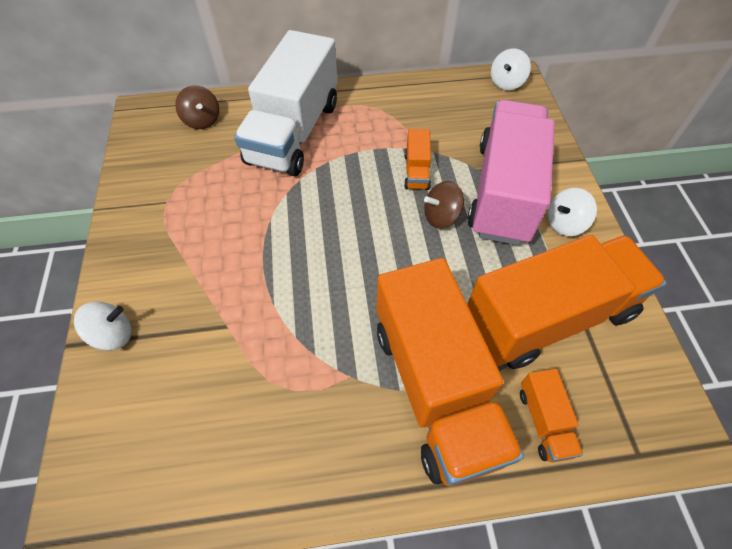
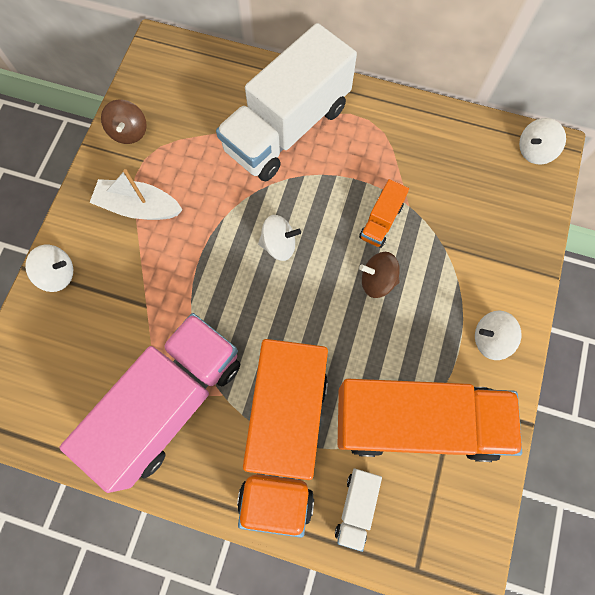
camera: 25 degrees right, 15 degrees up
(179, 241) = (139, 207): none -> white boat
(202, 120) = (208, 80): brown spinning top -> brown spinning top (129, 132)
(335, 222) = (279, 245): none -> white spinning top
(503, 191) = (452, 279): pink truck -> pink truck (170, 403)
(544, 421) = (356, 506): orange truck -> white truck

